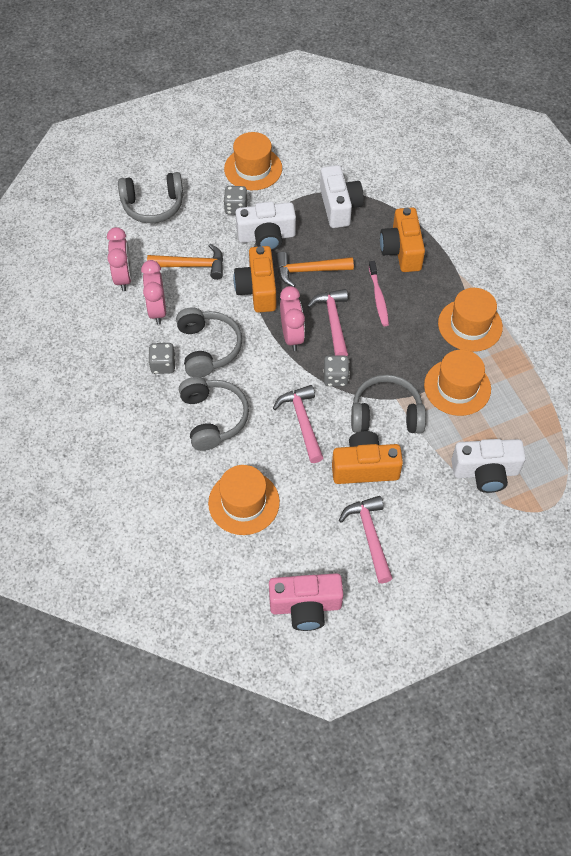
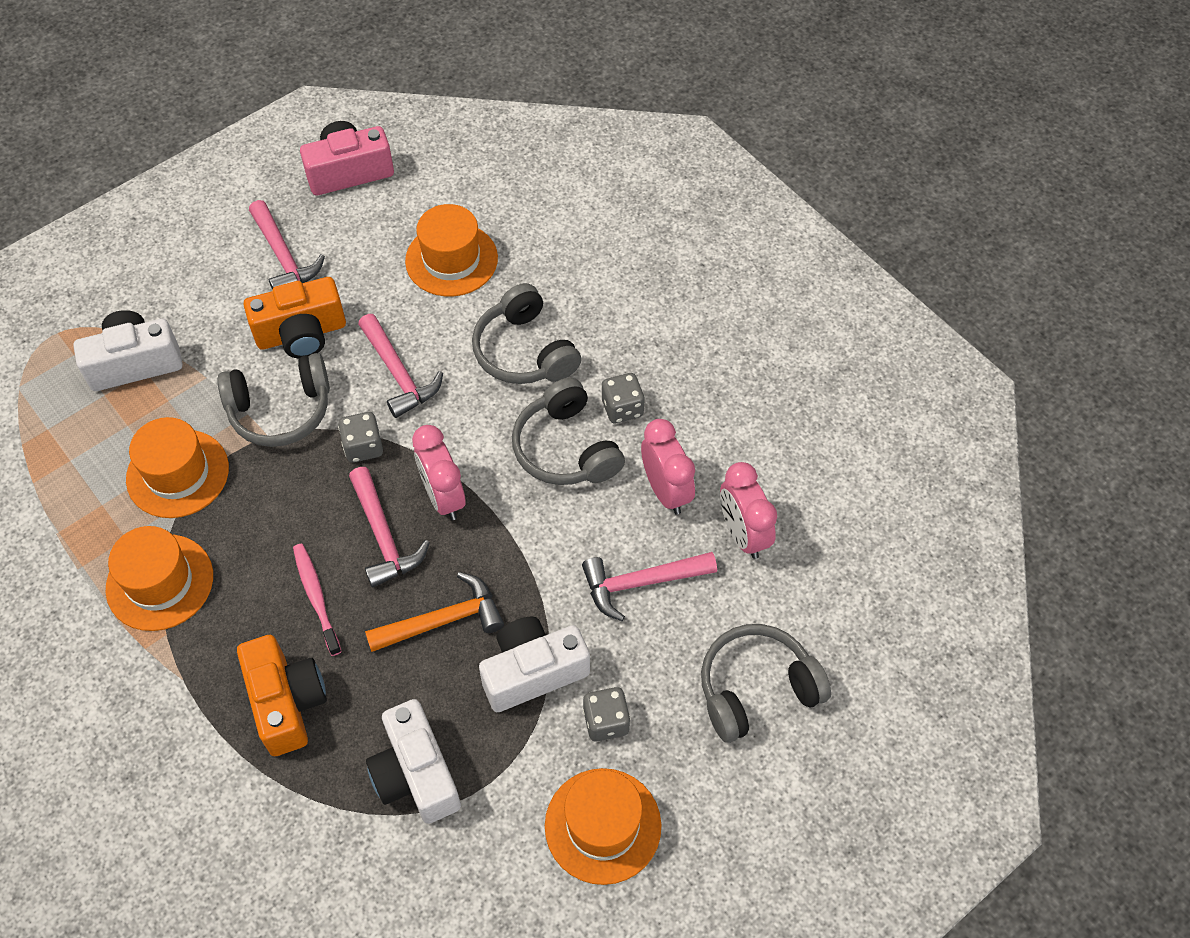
camera: 165 degrees right, 0 degrees up
(192, 265) = (641, 583): orange hammer -> pink hammer
(257, 289) = (519, 564): orange camera -> none

